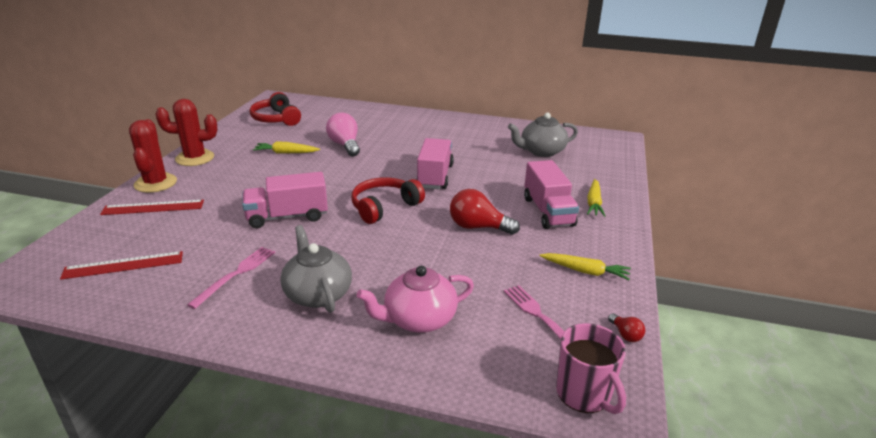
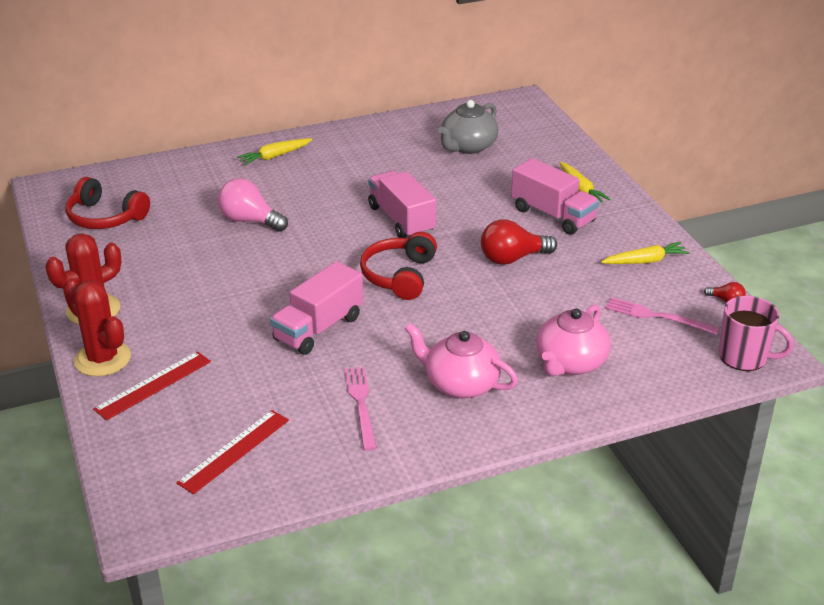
camera: 35 degrees left, 5 degrees up
(286, 153) = (195, 258): yellow carrot -> yellow carrot (275, 156)
(317, 294) = (460, 384): grey teapot -> pink teapot

